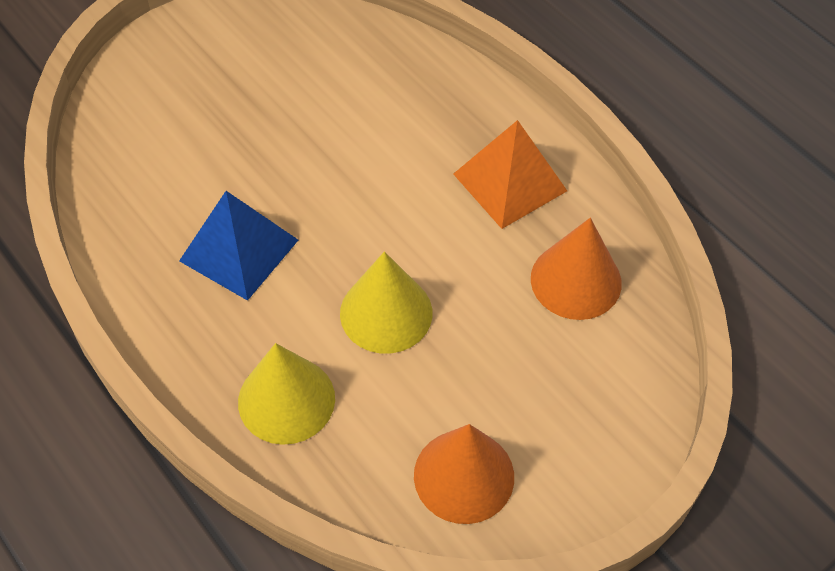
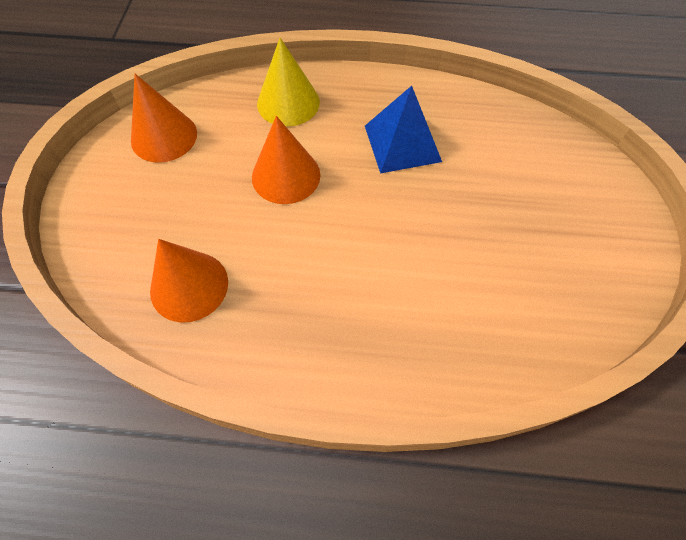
camera: 135 degrees right, 5 degrees up
(386, 313) = (286, 175): yellow cone -> orange cone
(510, 182) = (298, 320): orange pyramid -> none

